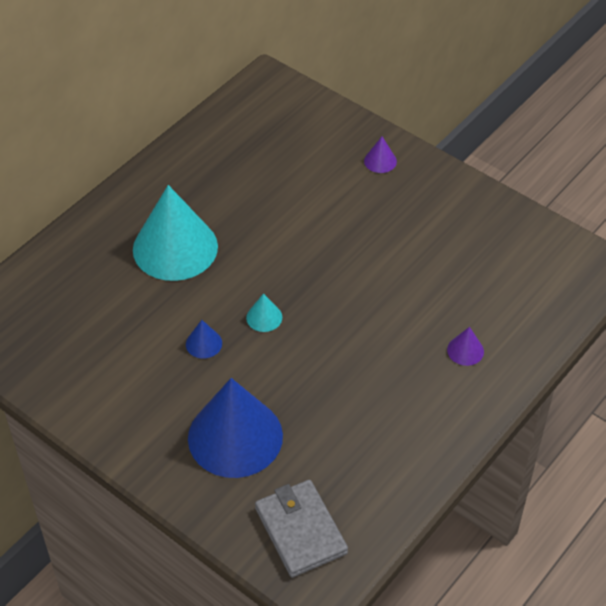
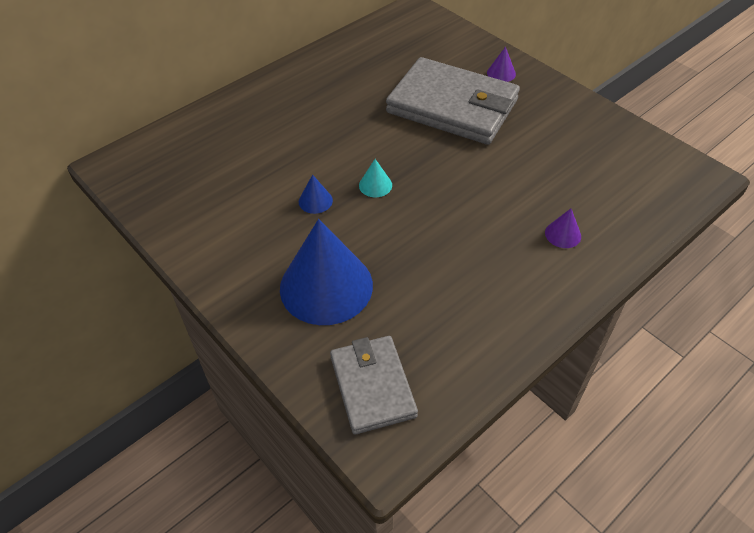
camera: 10 degrees right, 0 degrees up
(175, 248) = (308, 122): turquoise cone -> none
(332, 210) = (452, 106): none -> grey wallet

